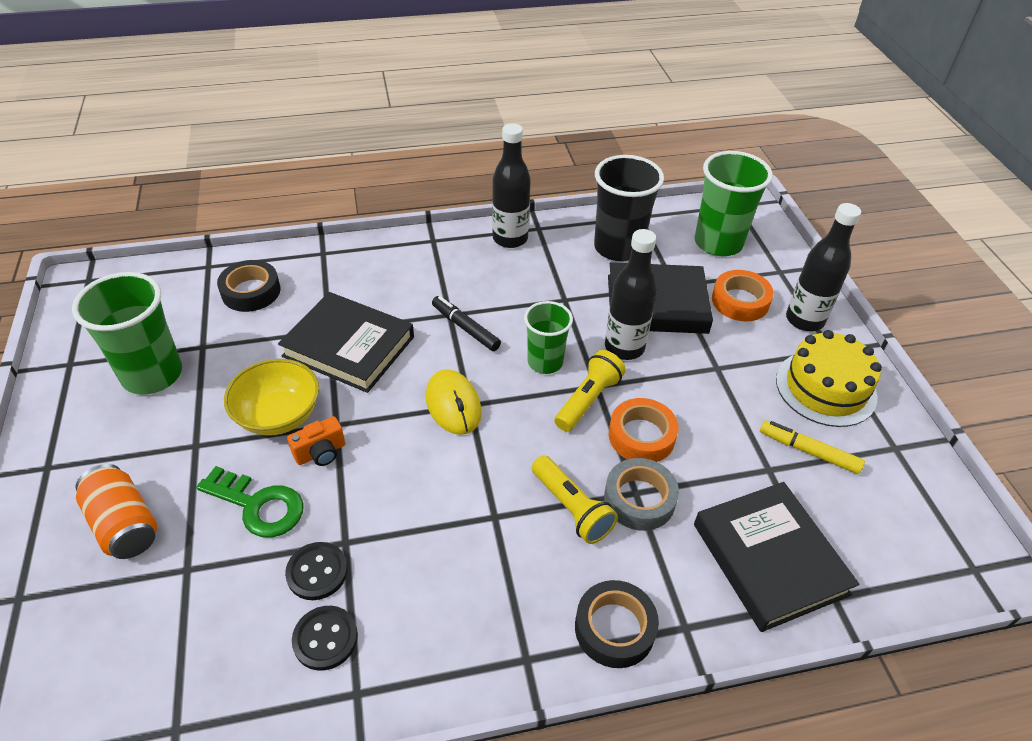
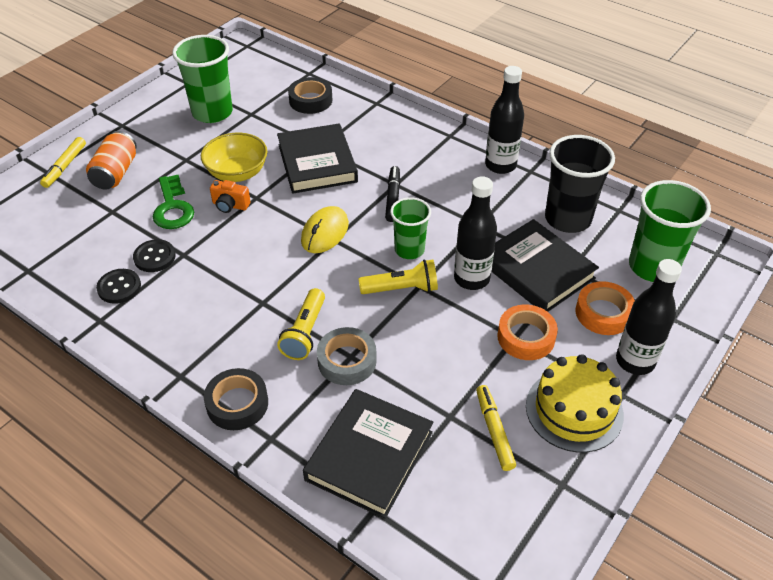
camera: 50 degrees right, 0 degrees up
(36, 571) = (65, 166): none -> yellow marker
(641, 436) = (401, 332): orange tape -> orange tape (526, 337)

